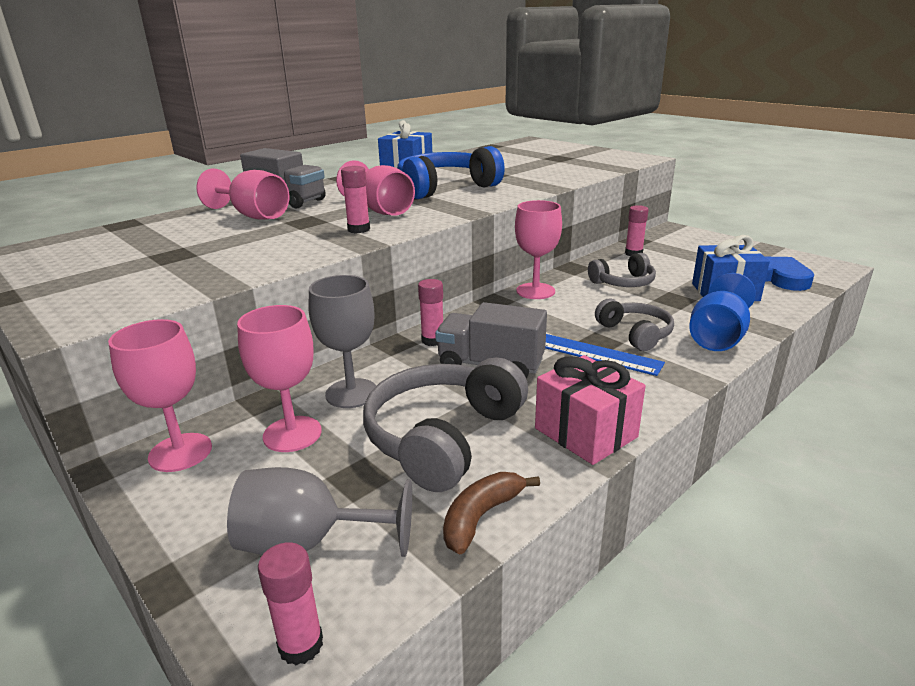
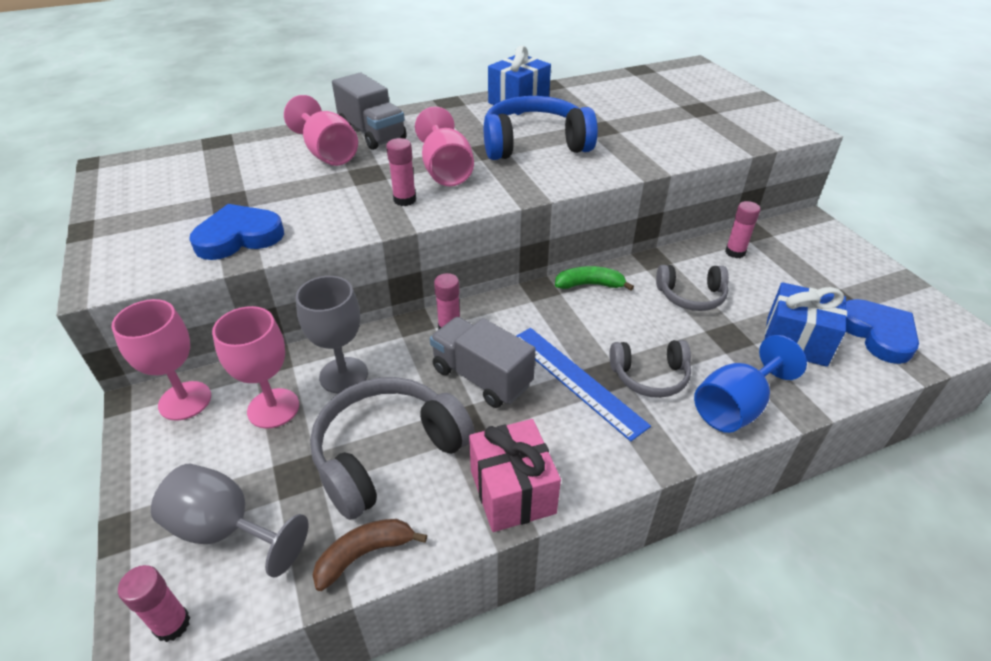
camera: 20 degrees right, 15 degrees up
(206, 273) = (239, 237): none -> blue heart
(535, 291) = (589, 285): pink goblet -> green banana
(635, 334) = (650, 376): grey headphones -> grey headphones turned 90 degrees clockwise

